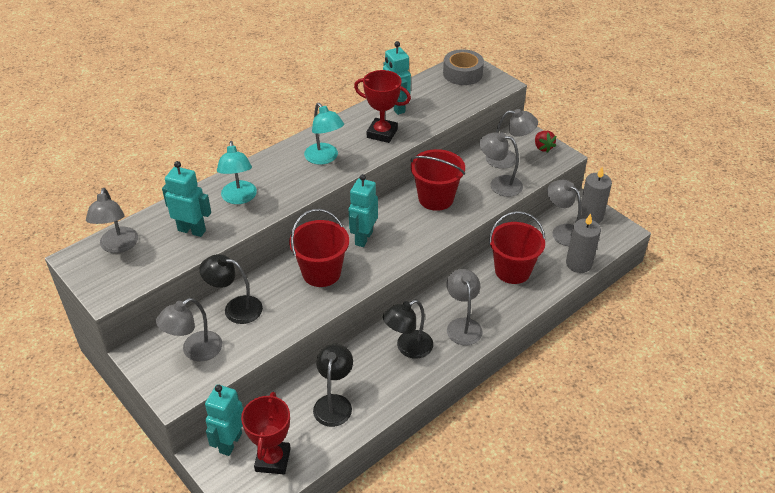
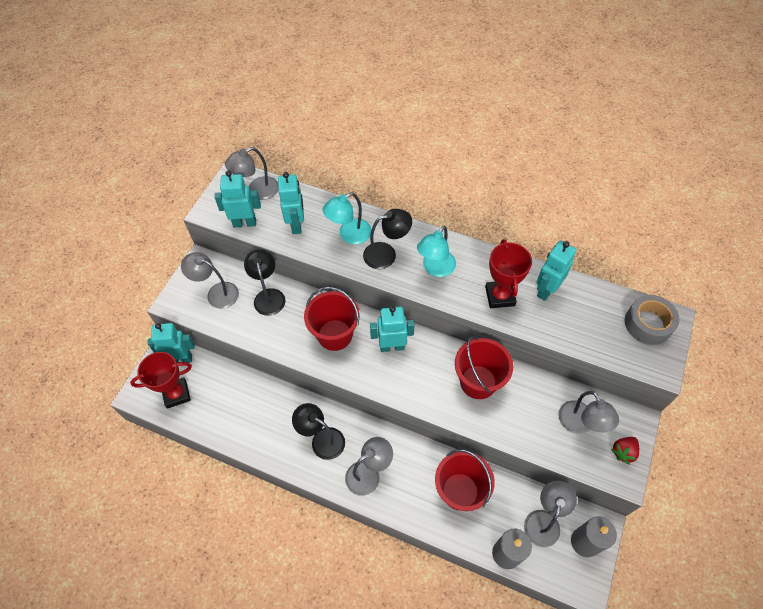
camera: 65 degrees right, 15 degrees up
(151, 269) = (244, 223): none -> turquoise robot
(334, 403) = (242, 410): black lamp -> black lamp (386, 254)
(499, 184) = (535, 431): grey lamp -> none

